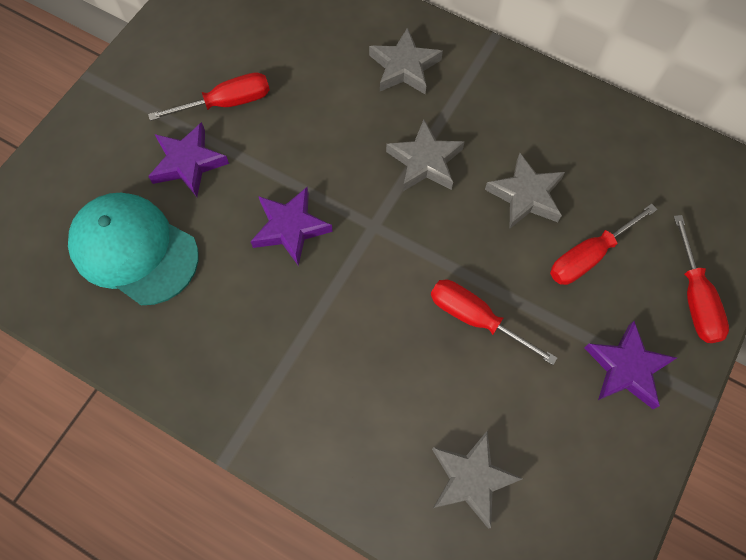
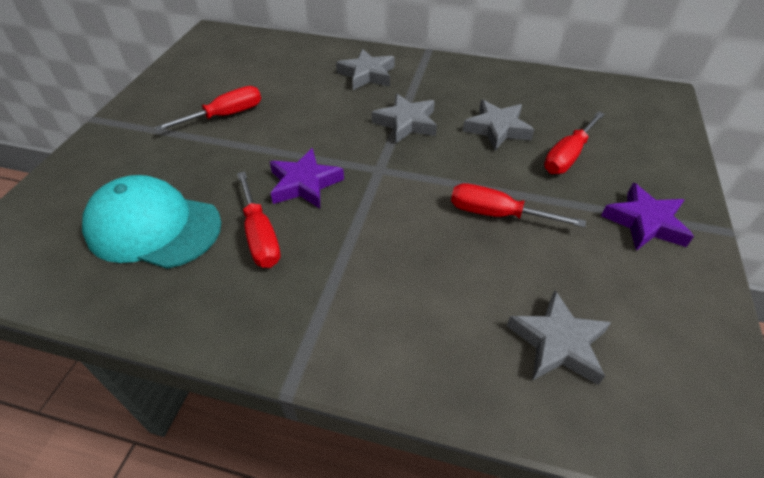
camera: 15 degrees left, 20 degrees down
(188, 163) = (198, 157): purple star -> none
(694, 297) = (666, 165): red screwdriver -> red screwdriver (260, 235)

